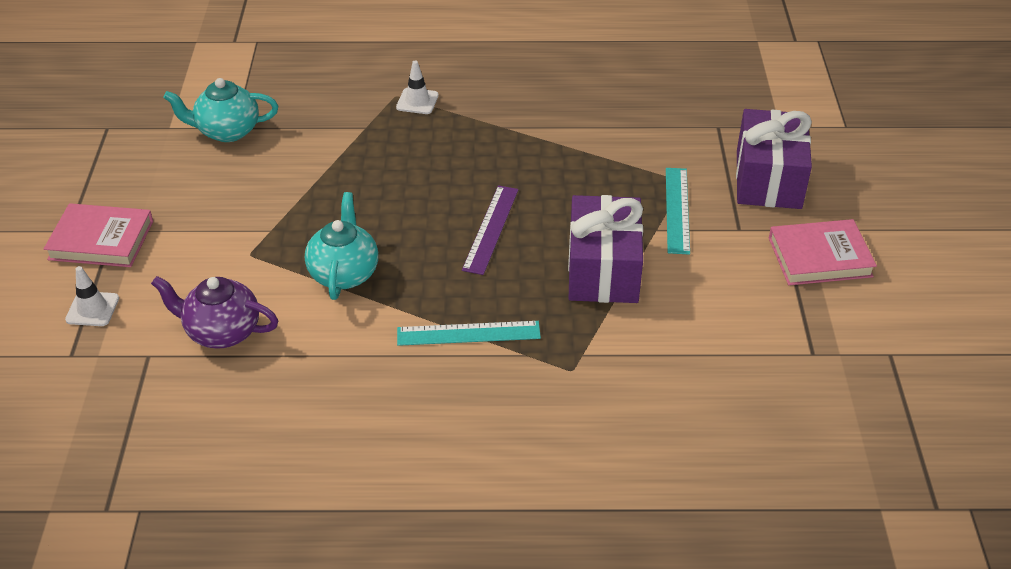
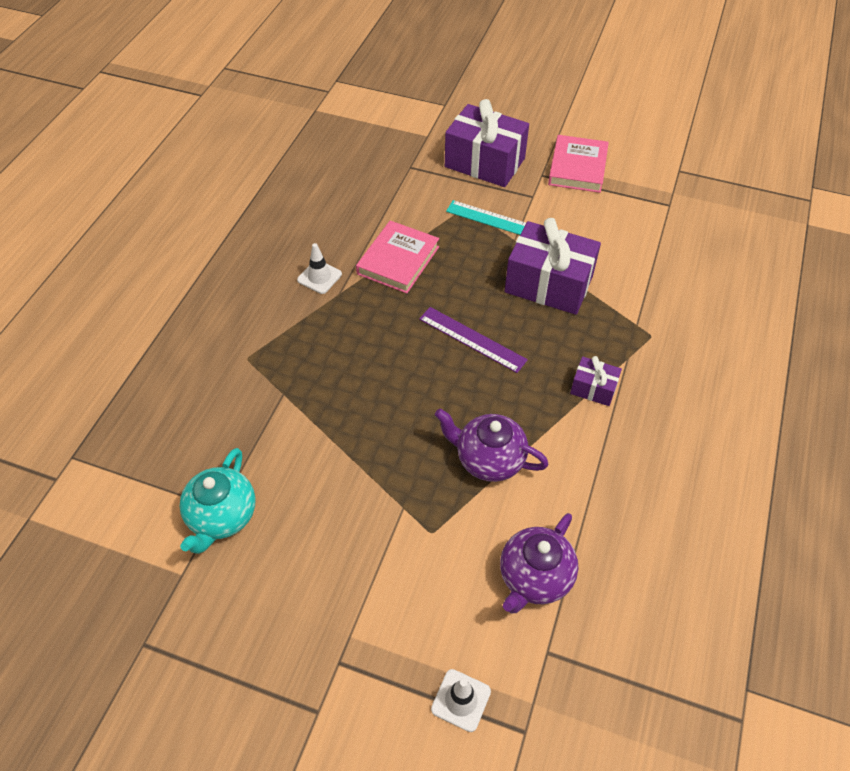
camera: 70 degrees left, 10 degrees up
(101, 240) = (350, 676): pink book -> pink book (398, 260)
(344, 273) = (489, 459): turquoise teapot -> purple teapot
(417, 101) = (266, 344): white traffic cone -> white traffic cone (319, 277)
(468, 333) = (593, 388): turquoise ruler -> purple gift

